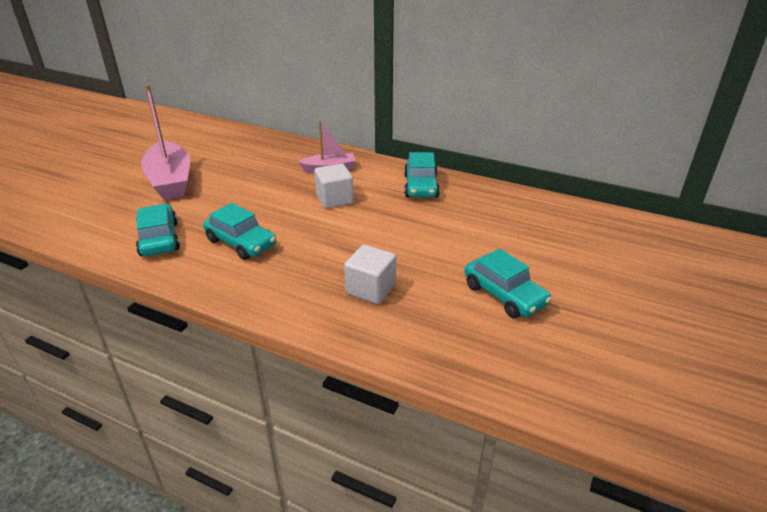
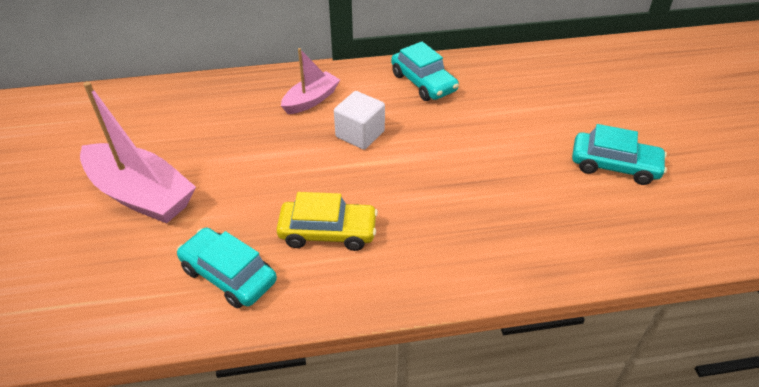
camera: 35 degrees left, 10 degrees up
(241, 243) = (328, 232): turquoise car -> yellow car
(370, 289) = (509, 217): white cube -> none

